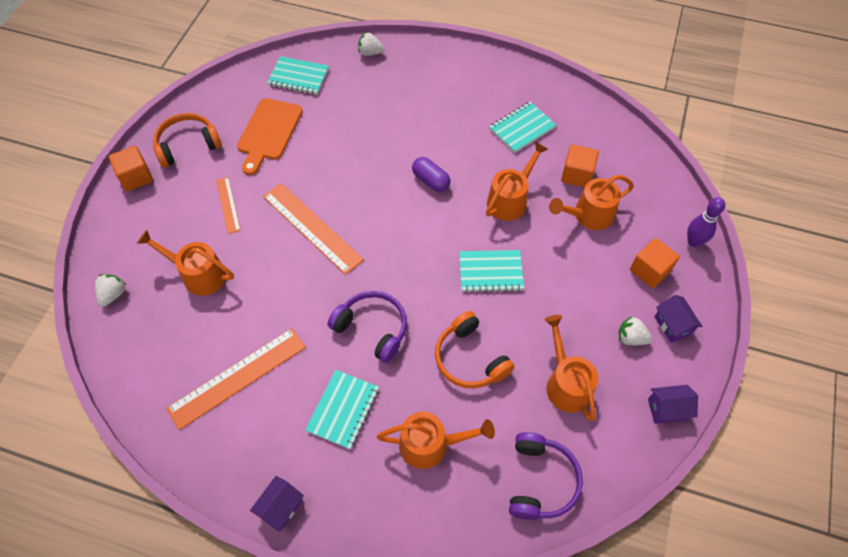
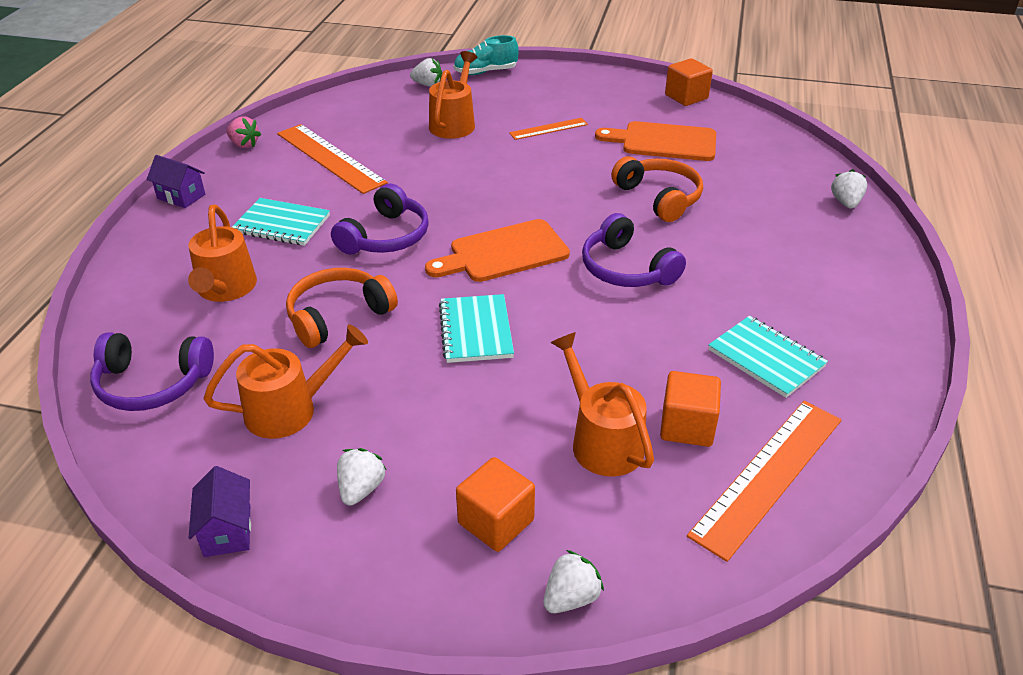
camera: 85 degrees right, 20 degrees down
(103, 244) = (485, 72): none -> turquoise shoe
(136, 177) = (572, 76): orange cube -> orange cube (686, 97)
(187, 145) = (625, 97): orange headphones -> orange headphones (659, 197)
(192, 460) = (244, 144): none -> pink strawberry
(298, 77) = (766, 152): turquoise notebook -> none
(312, 227) = (527, 183): orange ruler -> orange ruler (768, 475)
(403, 250) = (503, 253): none -> orange cutting board
(430, 181) = (626, 269): purple capsule -> purple headphones
(510, 199) = (612, 348): orange watering can -> none
(672, 325) = (383, 549): purple house -> none
(693, 242) = (571, 598): purple bowling pin -> white strawberry

